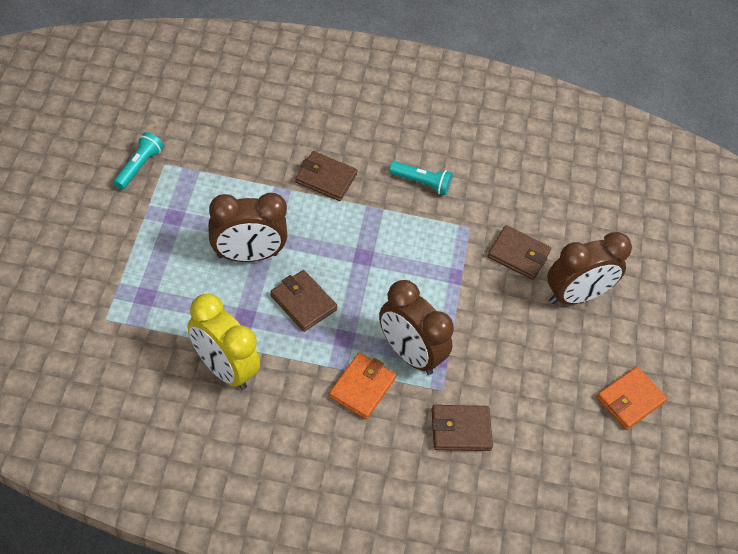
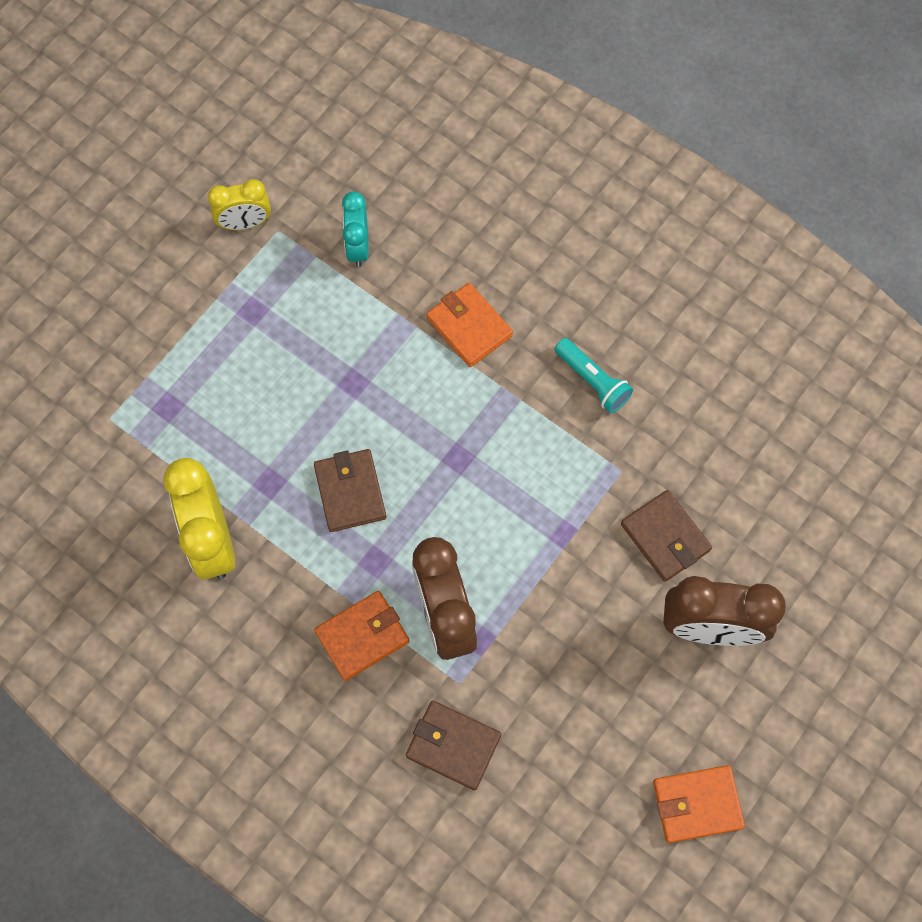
camera: 35 degrees right, 15 degrees up
(139, 166) = (245, 223): turquoise flashlight -> yellow clock
(225, 156) = (358, 247): none -> turquoise clock
(247, 255) = (315, 399): brown clock -> none
(325, 178) = (469, 327): brown wallet -> orange wallet

